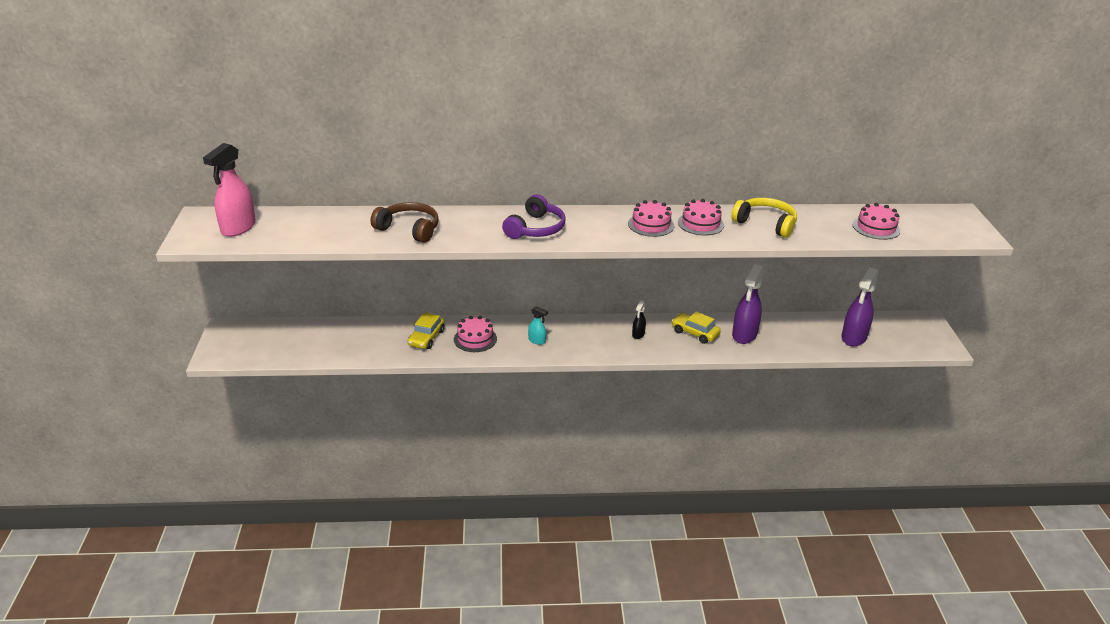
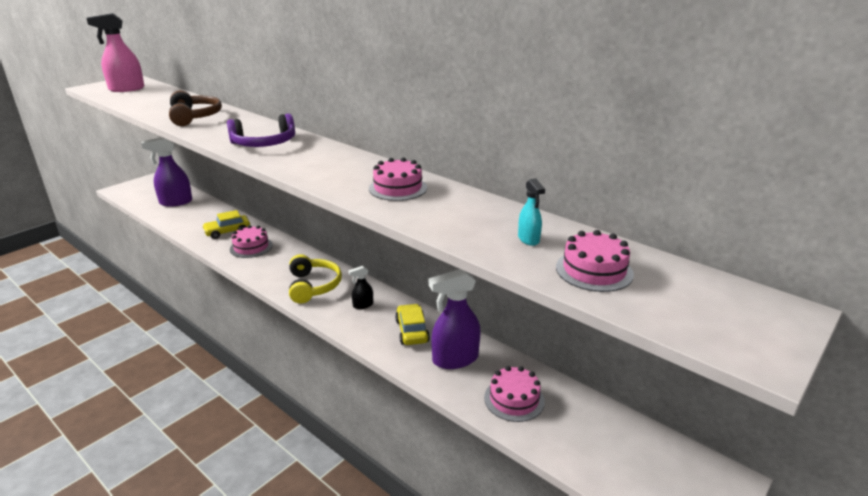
camera: 45 degrees right, 5 degrees down
(537, 341) = (284, 269): turquoise spray bottle -> turquoise spray bottle (528, 239)
(651, 225) = (352, 172): pink cake -> pink cake (514, 399)
(766, 224) = (462, 213): yellow headphones -> yellow headphones (313, 286)
(853, 338) = (577, 436): purple spray bottle -> purple spray bottle (175, 202)

